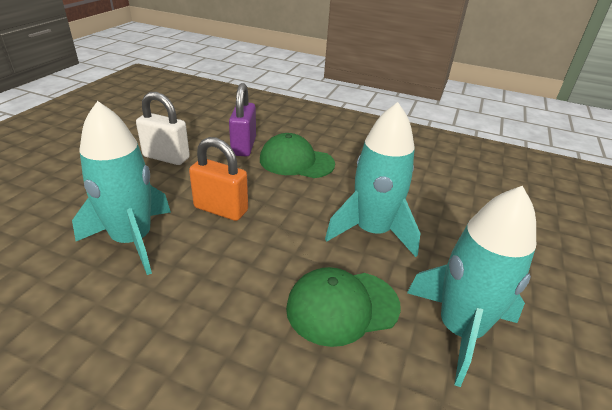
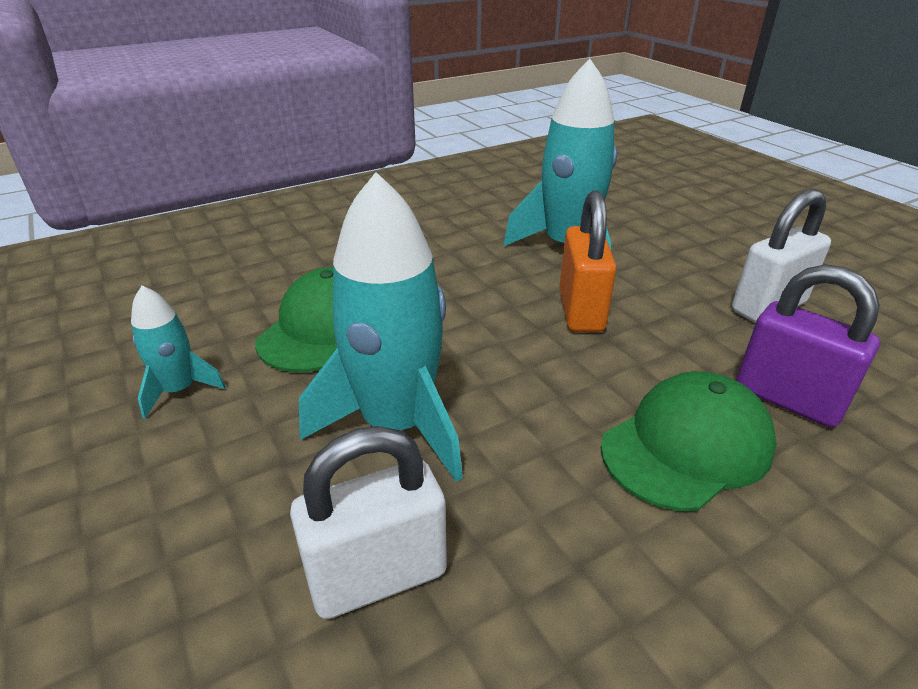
camera: 130 degrees right, 0 degrees up
(221, 209) = (581, 311): orange padlock -> orange padlock turned 60 degrees counterclockwise
(430, 202) = (378, 576): none -> white padlock
(459, 329) = (179, 390): turquoise rocket -> turquoise rocket, size x0.50

